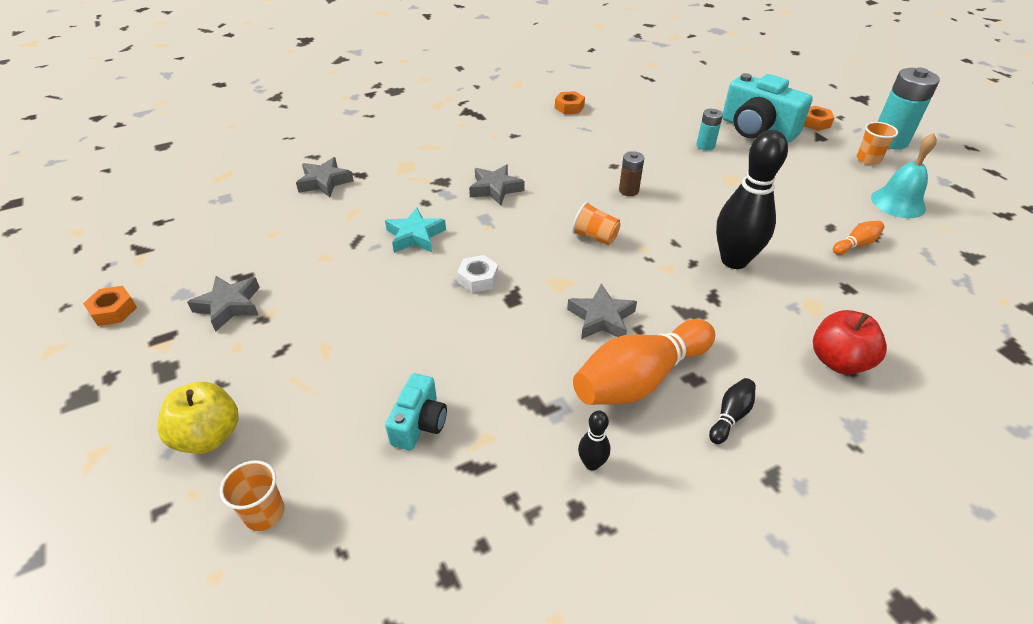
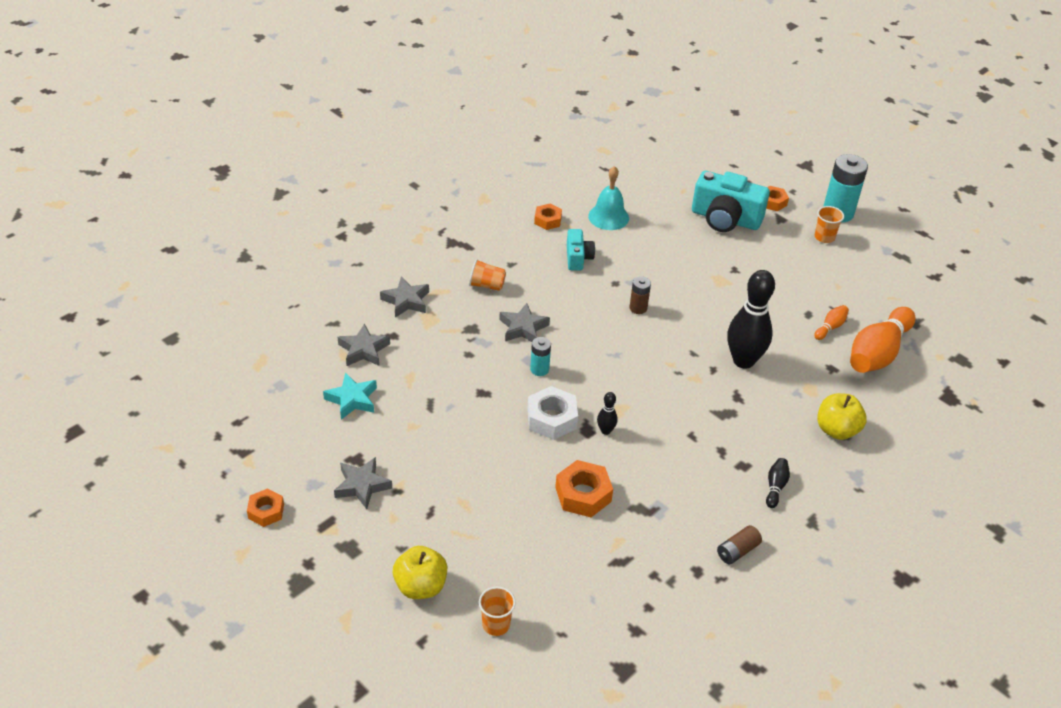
camera: 20 degrees left, 0 degrees up
(415, 236) = (478, 389): turquoise star -> turquoise star (352, 399)
(419, 423) = (567, 541): turquoise camera -> turquoise camera (578, 258)
(470, 369) = (583, 494): none -> orange nut
(478, 279) = (551, 419): white nut -> white nut, size x1.57
(592, 463) = (696, 540): black bowling pin -> black bowling pin (605, 431)
(595, 237) = (628, 360): orange cup -> orange cup (487, 285)
(601, 318) = (661, 432): grey star -> grey star (406, 301)
(639, 379) = (706, 474): orange bowling pin -> orange bowling pin (877, 353)
(645, 493) = (737, 551): none -> brown battery
(705, 145) = (686, 246): turquoise battery -> turquoise battery (539, 369)
(838, 361) = (836, 430): red apple -> yellow apple
(898, 203) = (855, 280): turquoise bell -> turquoise bell (608, 217)

